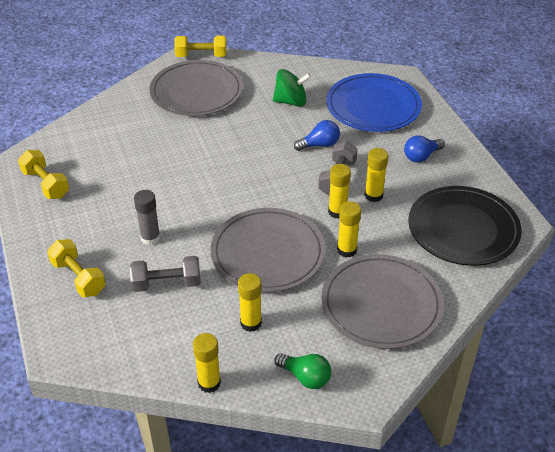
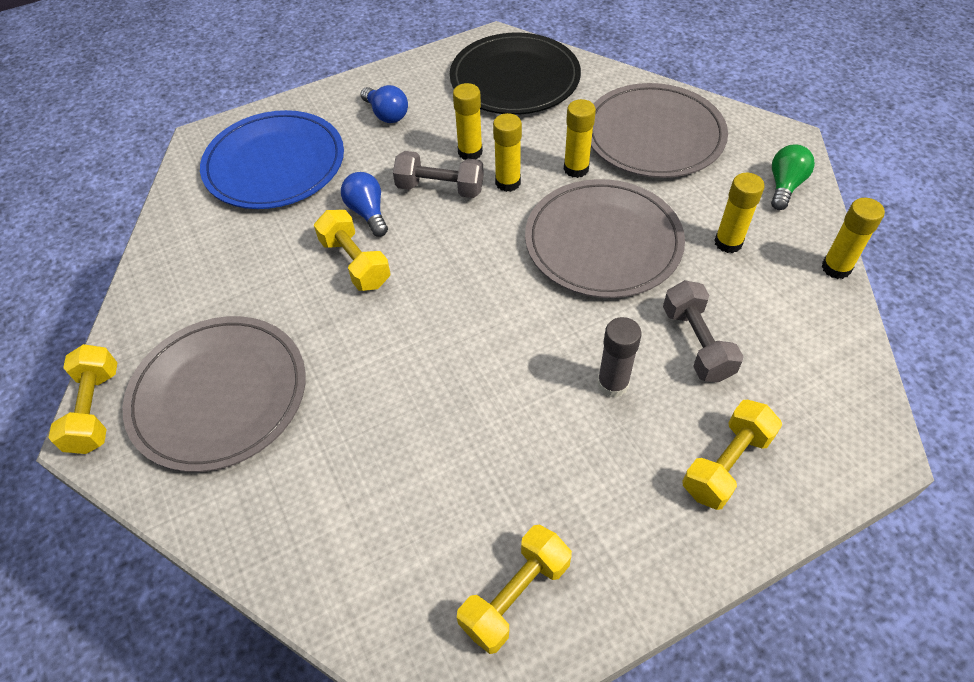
camera: 95 degrees left, 10 degrees up
(276, 138) = (355, 263): none -> yellow dumbbell
(291, 102) = (258, 257): green spinning top -> none

